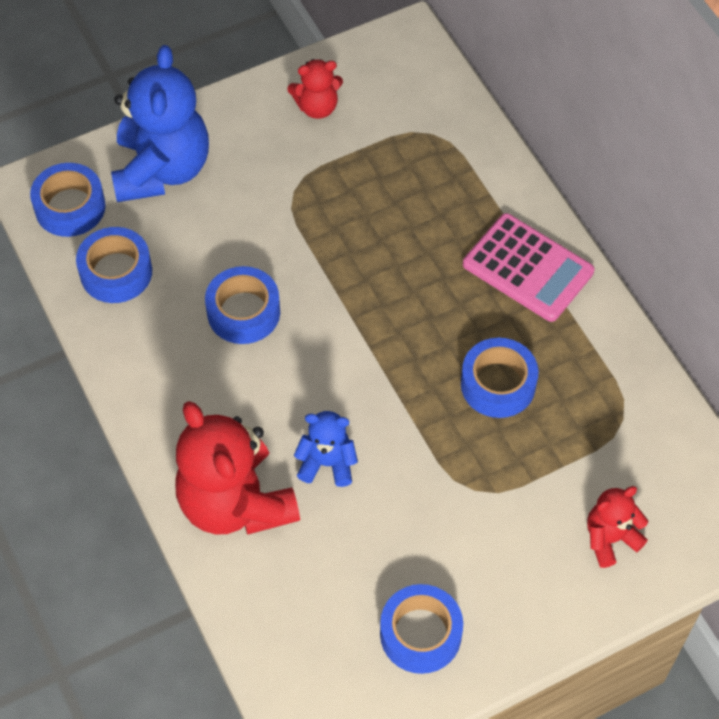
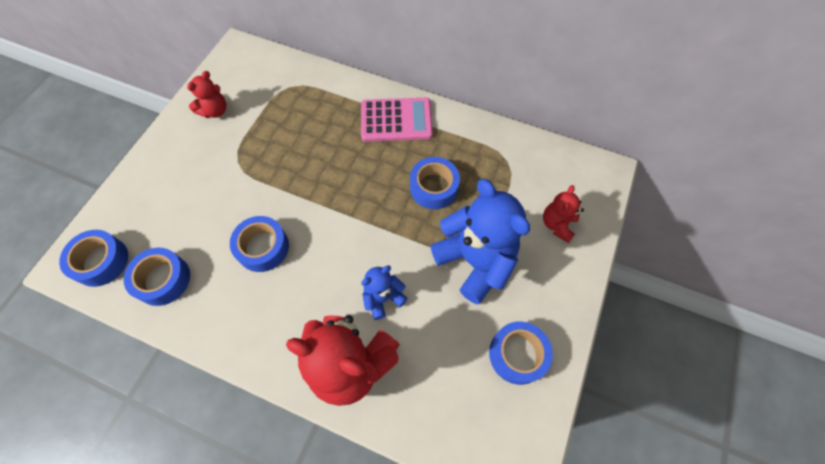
camera: 40 degrees left, 5 degrees up
(162, 169) = (147, 201): blue teddy bear -> blue teddy bear (475, 261)

